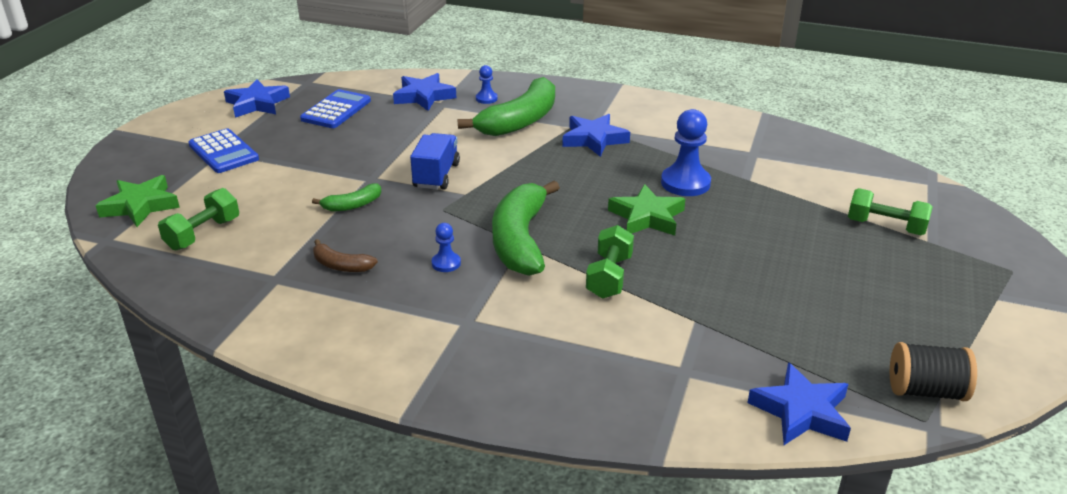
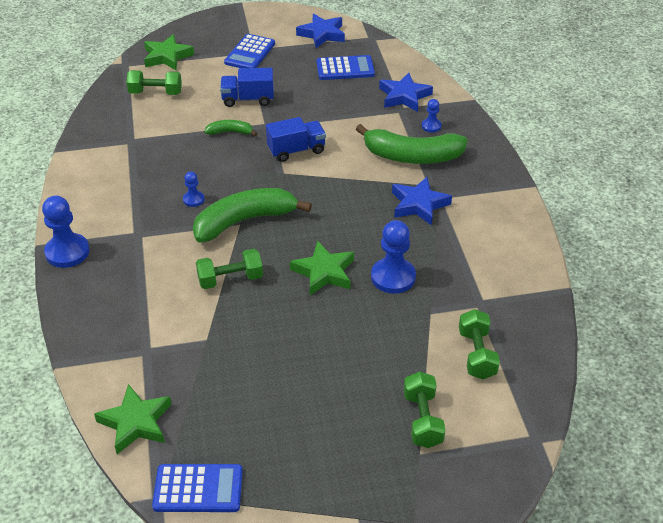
camera: 60 degrees right, 10 degrees up
(308, 177) = (248, 99): none -> blue truck
(341, 265) = (161, 158): brown banana -> none
(352, 205) = (230, 132): green banana -> green banana turned 150 degrees clockwise
(444, 391) = (67, 252): none -> blue pawn
(801, 411) = (136, 422): blue star -> green star
(817, 175) = (476, 354): none -> green dumbbell
(925, 390) = (198, 489): black spool -> blue calculator

